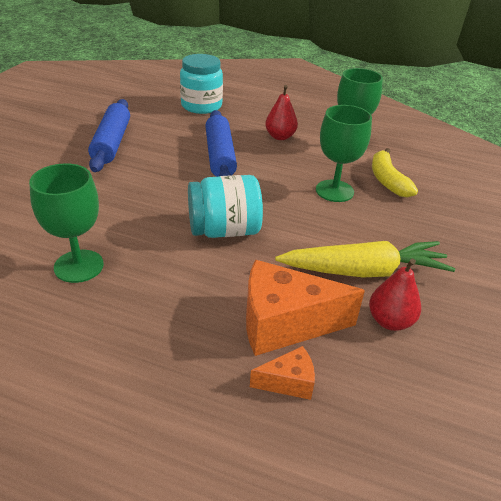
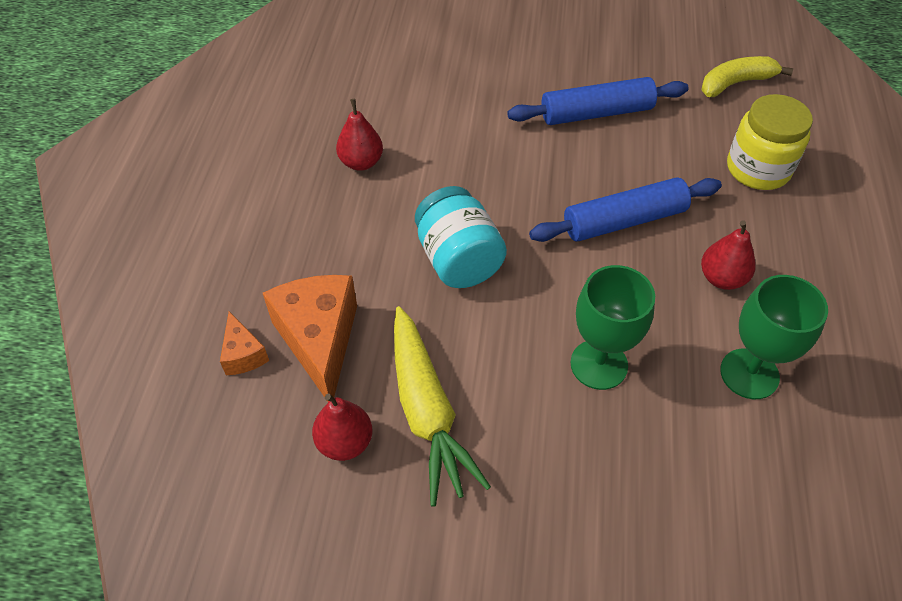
camera: 80 degrees right, 15 degrees up
(79, 266) = (361, 162): green goblet -> red pear
(201, 106) = (758, 169): turquoise jar -> yellow jar
(387, 180) = (665, 434): yellow banana -> yellow banana (736, 83)

